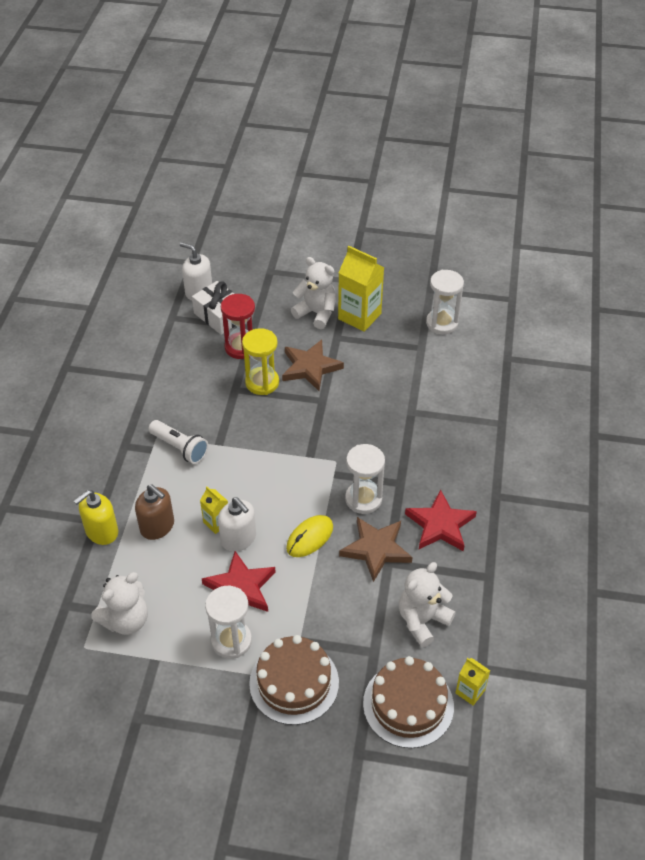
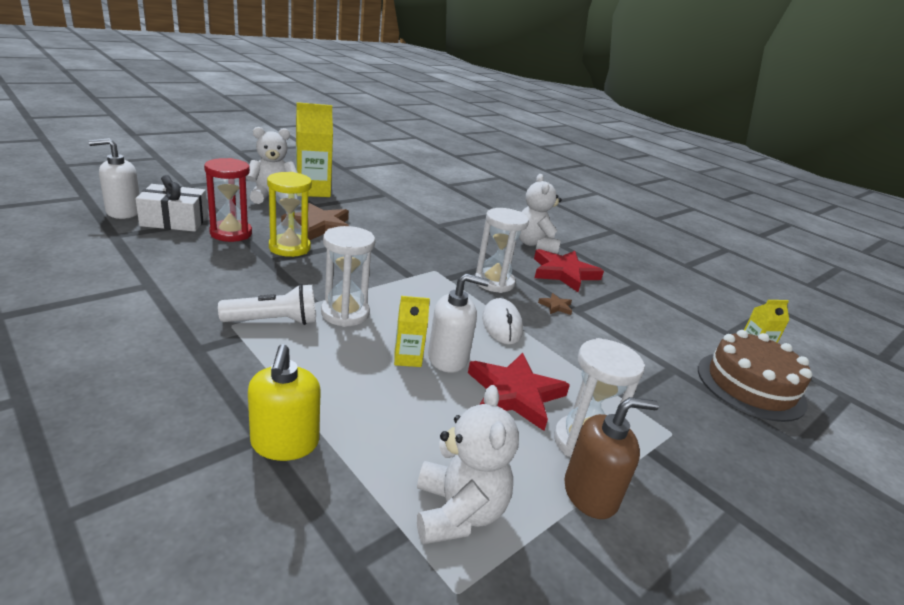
camera: 55 degrees left, 20 degrees down
(157, 526) = (350, 396): brown soap dispenser -> brown soap dispenser (590, 494)
(294, 682) = (678, 433): brown cake -> none
(310, 538) = (501, 325): yellow mouse -> white mouse
(376, 549) = (556, 306): brown star -> brown star, size x0.44
(422, 620) = (656, 329): white teddy bear -> white teddy bear (535, 245)
(442, 323) = (379, 180): white hourglass -> white hourglass (345, 313)

